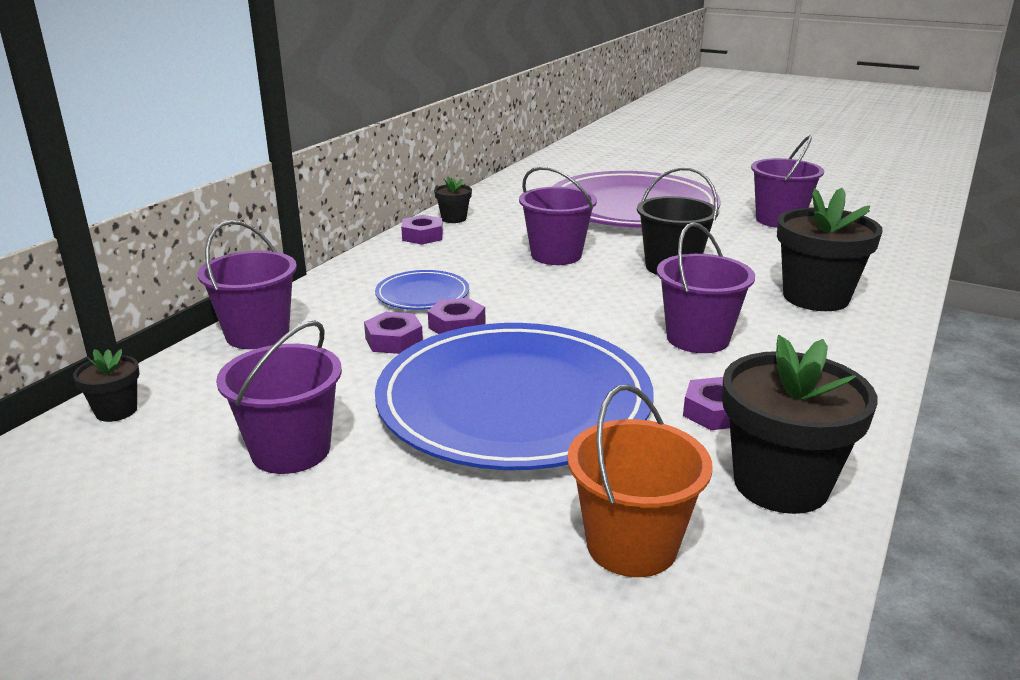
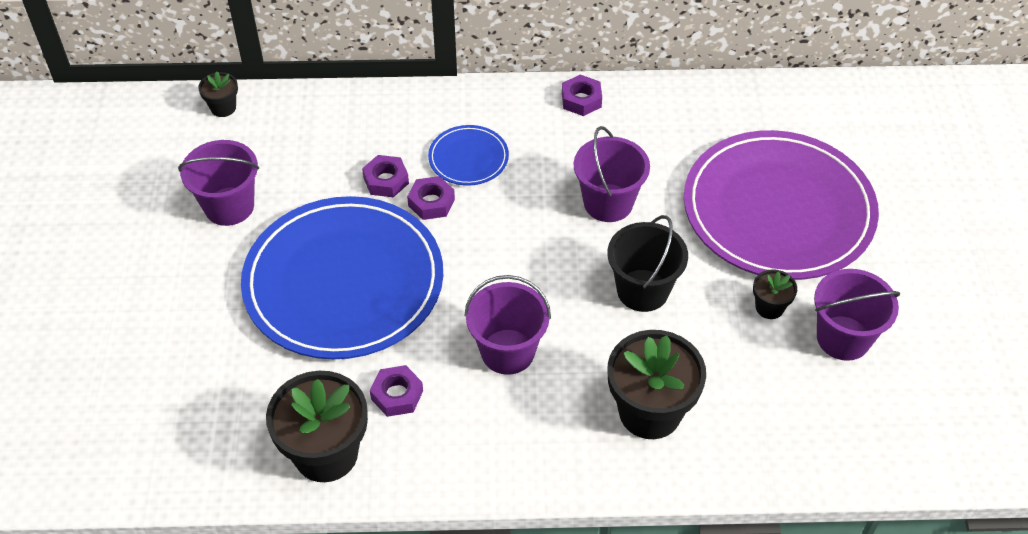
camera: 60 degrees right, 25 degrees up
(257, 334) = (348, 108): purple bucket -> none
(454, 218) = (637, 99): black flower pot -> black flower pot (769, 307)
(631, 545) = (225, 398): orange bucket -> none

